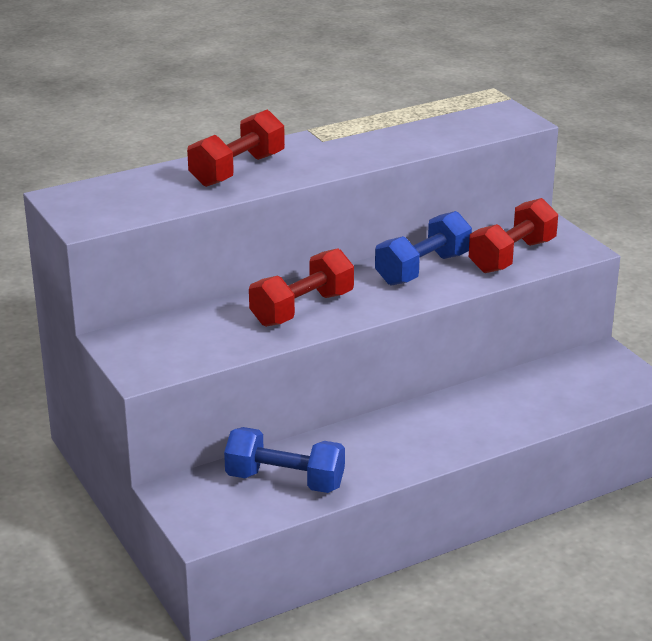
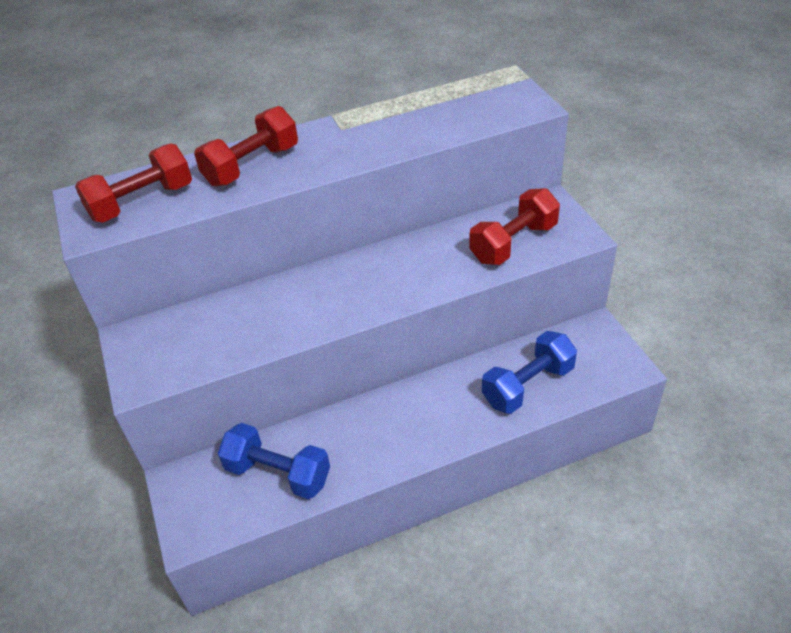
camera: 10 degrees right, 15 degrees up
(302, 309) = (306, 304): red dumbbell -> red dumbbell (142, 202)
(422, 269) = (427, 257): blue dumbbell -> blue dumbbell (528, 385)

